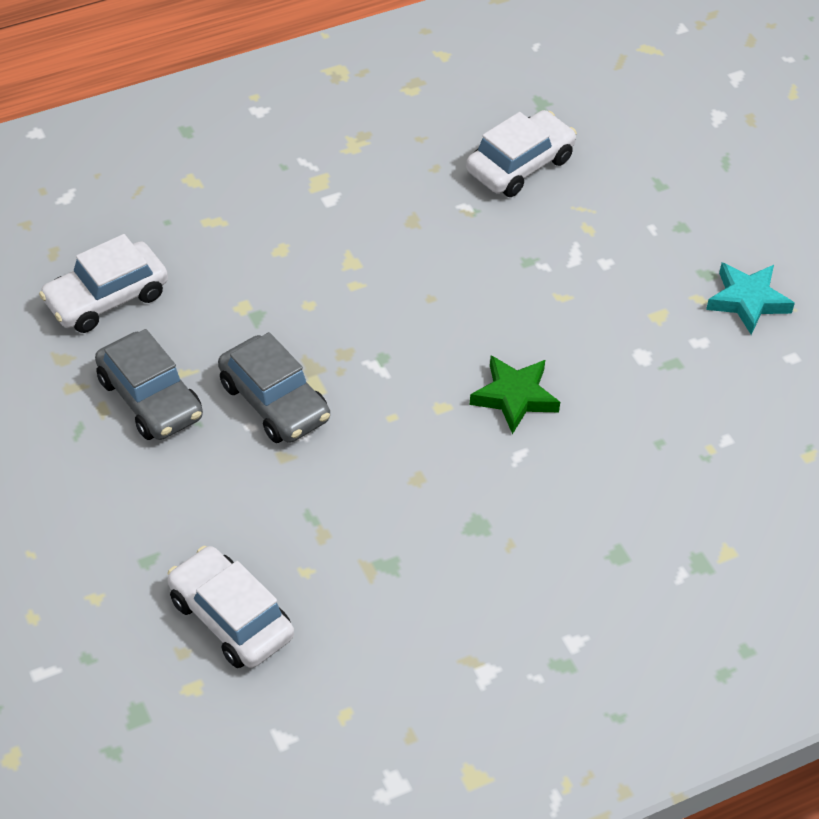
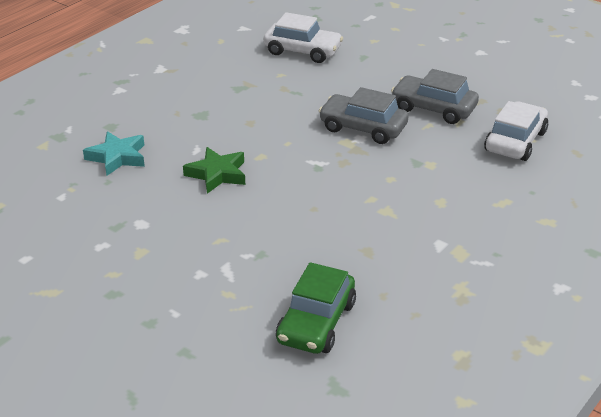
camera: 155 degrees right, 15 degrees down
(520, 165) = (316, 323): white car -> green car
(747, 301) = (72, 284): turquoise star -> turquoise star (117, 157)

